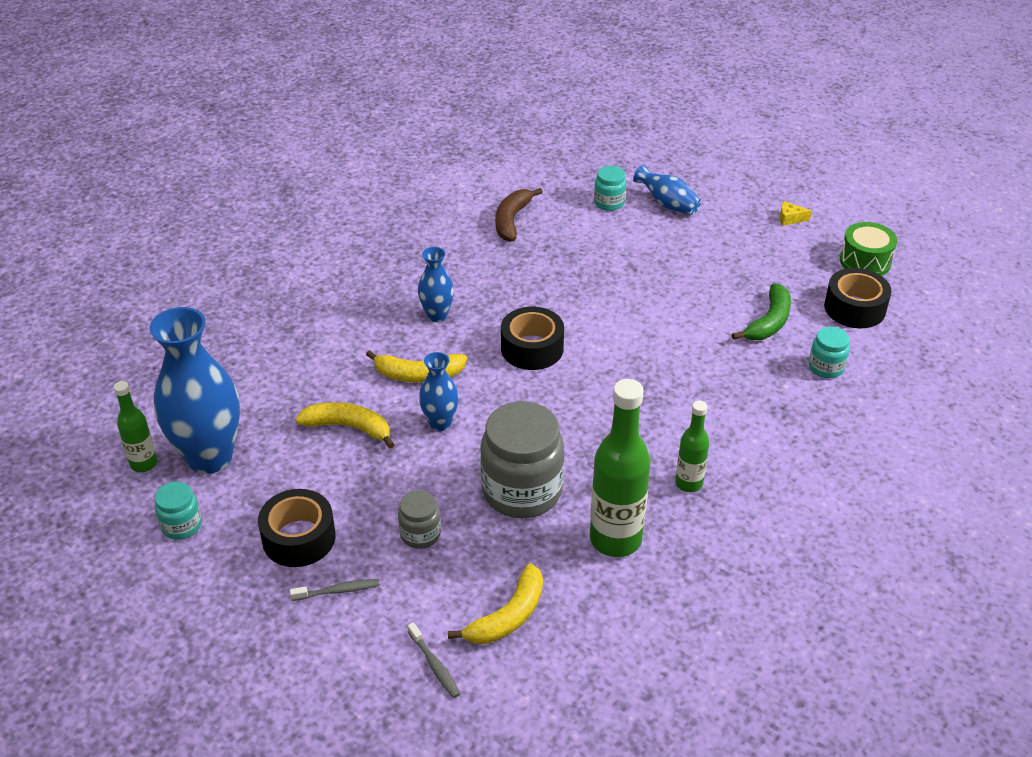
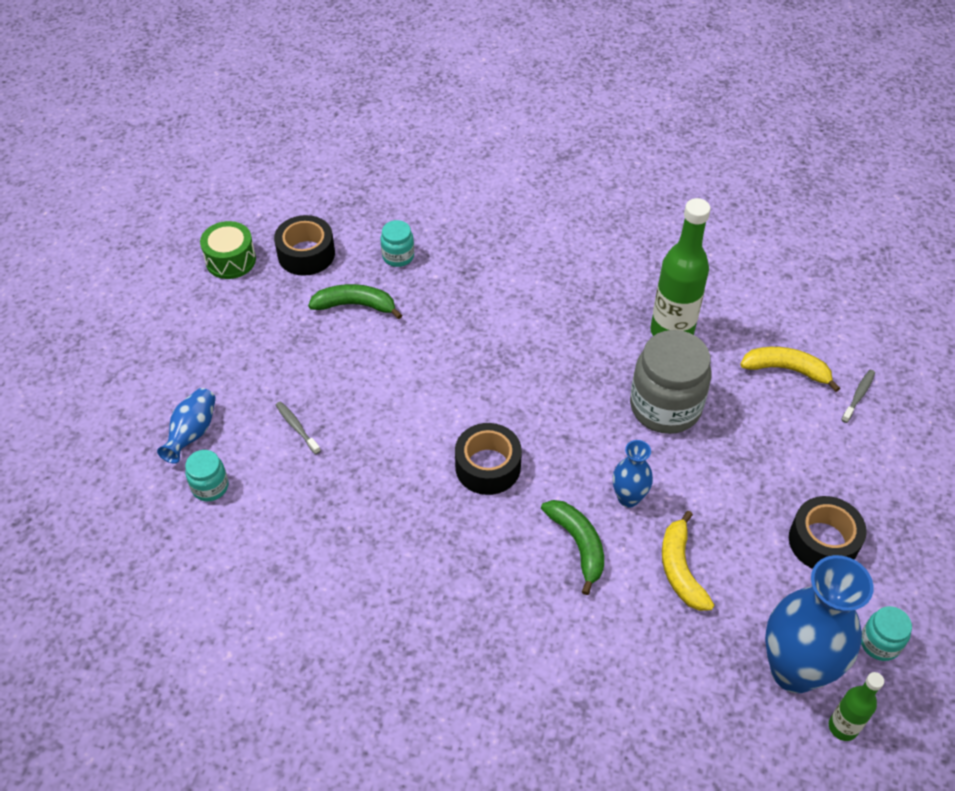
camera: 115 degrees left, 10 degrees up
(338, 591) = (848, 486): grey toothbrush -> grey toothbrush (297, 427)
(418, 375) = (578, 544): yellow banana -> green banana
(420, 534) = (756, 456): grey jar -> none
(437, 315) = (483, 569): blue vase -> none
(512, 220) = (283, 568): brown banana -> none
(689, 483) = (585, 306): green bottle -> none
(790, 219) = (180, 327): yellow cheese -> none

